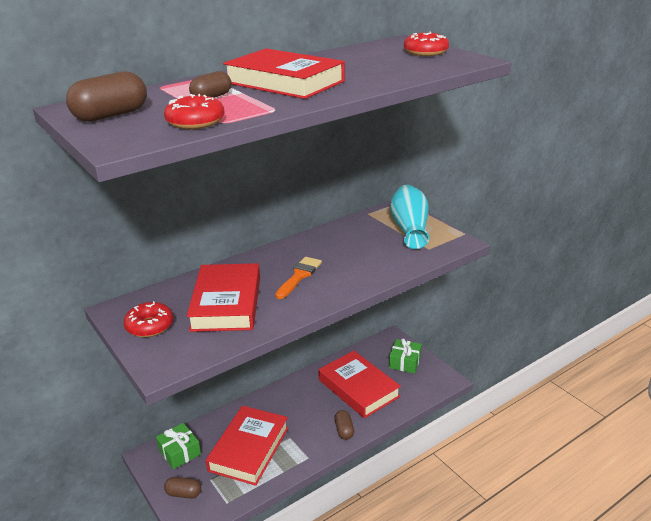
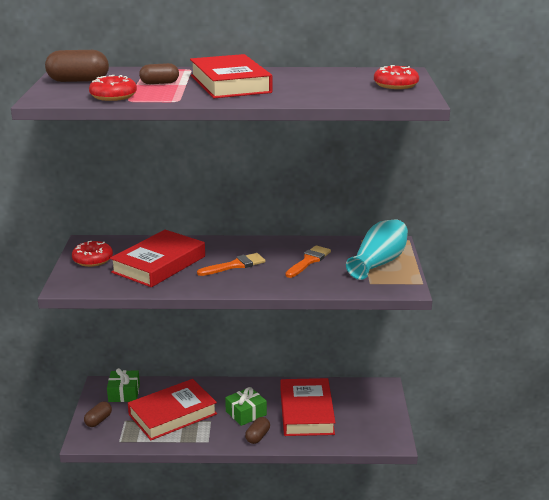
camera: 35 degrees right, 5 degrees down
(183, 493) = (98, 420): brown capsule -> brown capsule turned 75 degrees clockwise
(355, 247) = (309, 261): none -> orange brush
(405, 362) = (372, 410): green gift -> green gift (246, 413)

